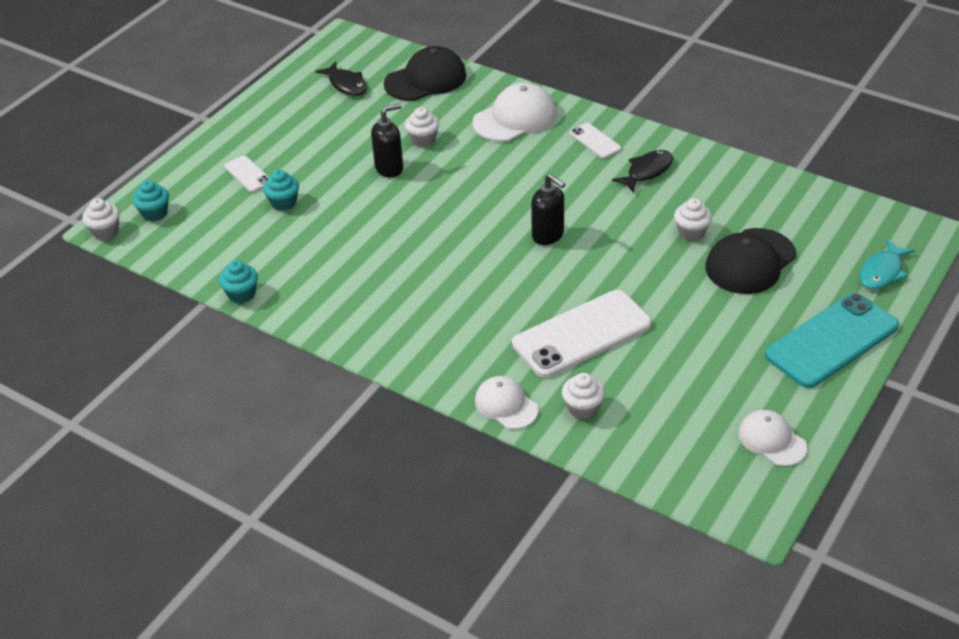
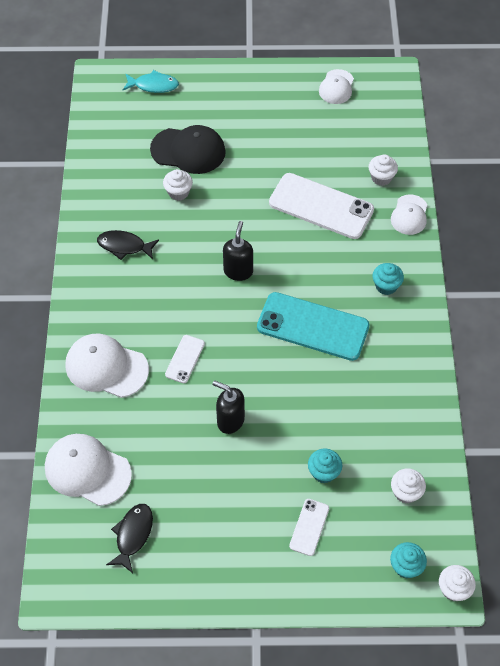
camera: 125 degrees left, 15 degrees up
(241, 294) = (438, 428): turquoise cupcake -> turquoise cupcake (386, 286)
(423, 139) = (177, 419): white cupcake -> white cupcake (406, 492)
(425, 79) = (87, 470): black cap -> white cap
(595, 141) = (105, 296): white phone -> white phone (185, 359)
(832, 341) = (235, 88): turquoise phone -> turquoise phone (313, 326)

